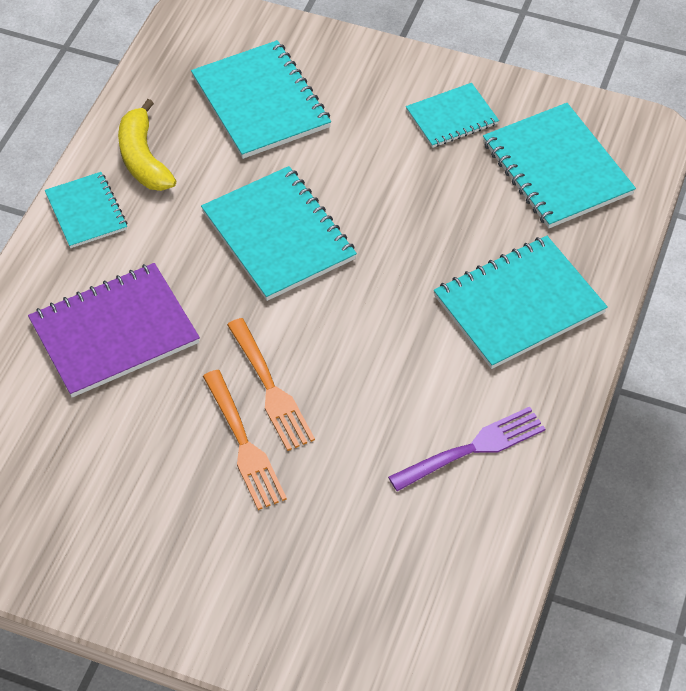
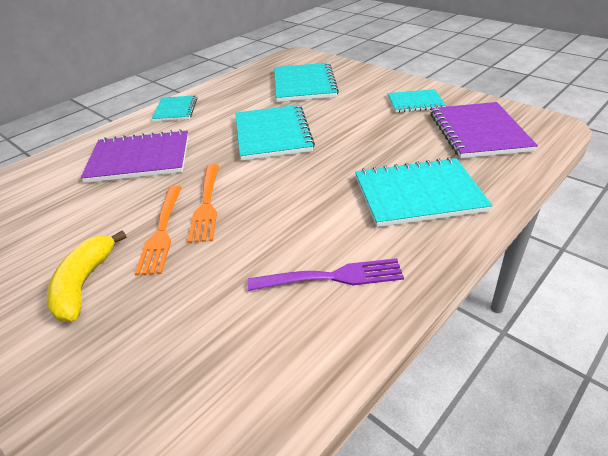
camera: 25 degrees right, 15 degrees down
(143, 159) = (224, 95): yellow banana -> yellow banana (84, 284)
(557, 168) = (478, 132): turquoise notebook -> purple notebook

